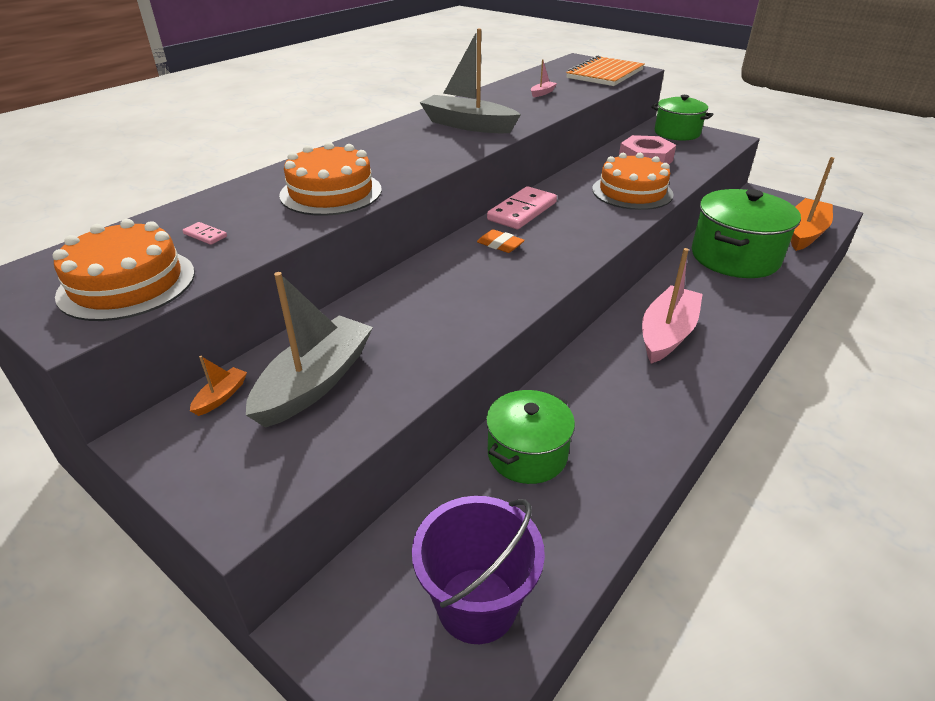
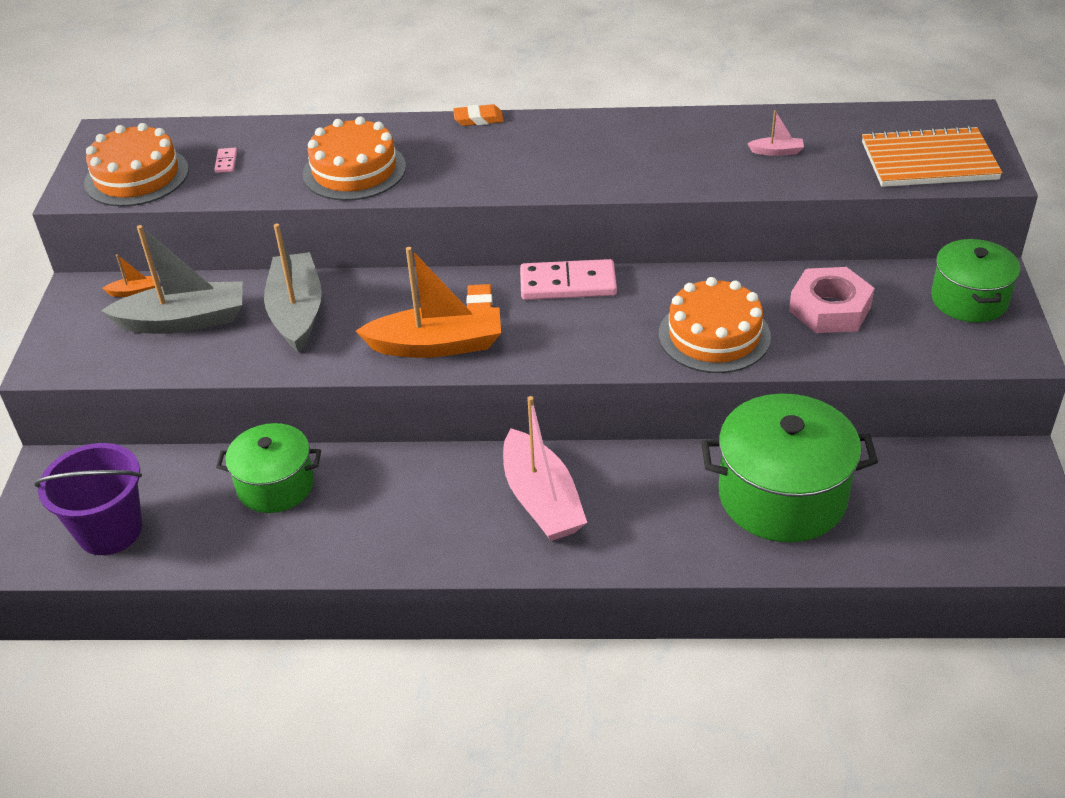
camera: 55 degrees right, 5 degrees up
(355, 140) = (478, 119): none -> orange eraser
(468, 125) = (601, 156): grey boat -> grey boat (297, 312)
(667, 334) = (541, 500): pink boat -> pink boat turned 75 degrees clockwise
(804, 233) = (939, 540): orange boat -> orange boat (436, 345)

